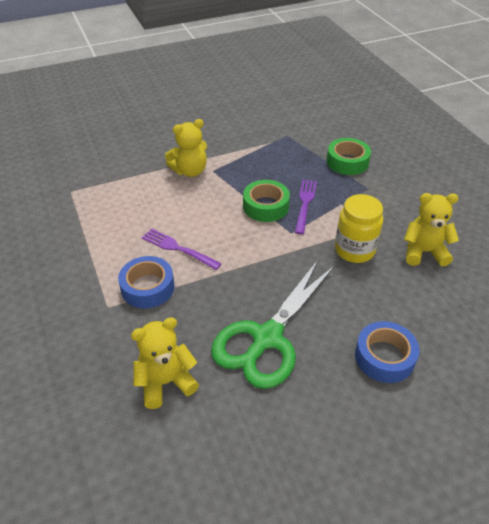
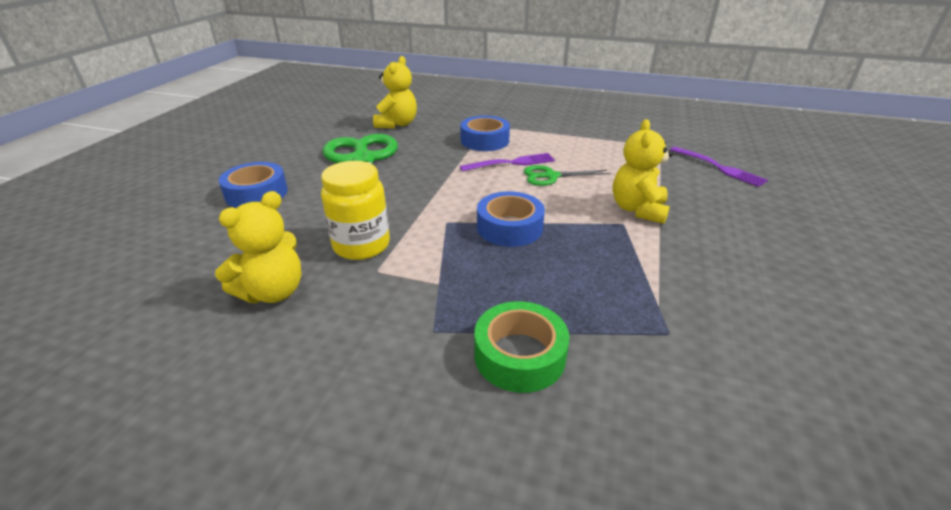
camera: 130 degrees right, 10 degrees down
(180, 220) = (551, 176): none -> green scissors
(266, 206) = (509, 227): green tape -> blue tape
(305, 203) = (477, 255): purple fork -> purple fork (719, 167)

